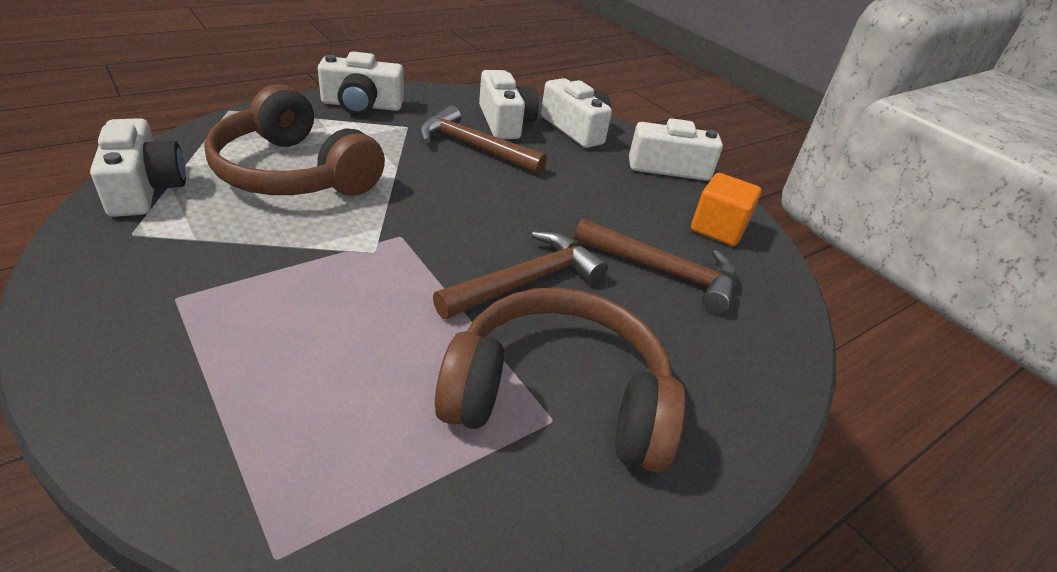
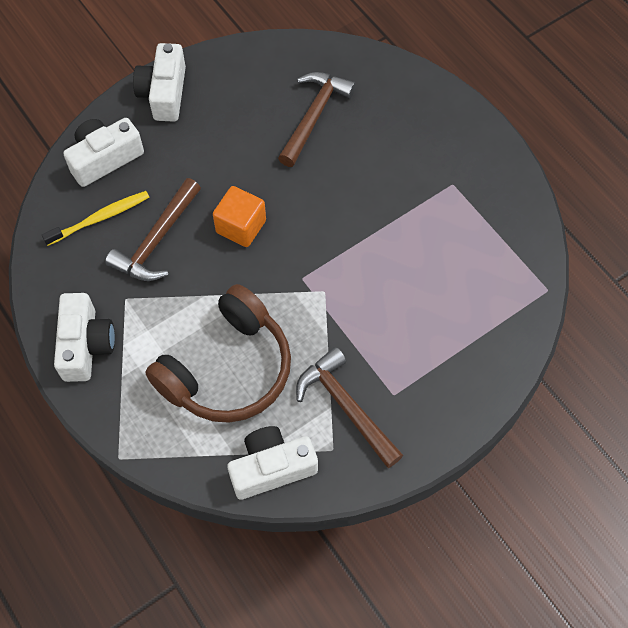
camera: 85 degrees left, 25 degrees up
(505, 122) = (100, 218): white camera -> yellow toothbrush
(527, 281) = (339, 196): brown hammer -> brown hammer (345, 406)
(558, 397) = (437, 181): brown headphones -> none
(718, 229) = (255, 74): orange cube -> orange cube (241, 226)

